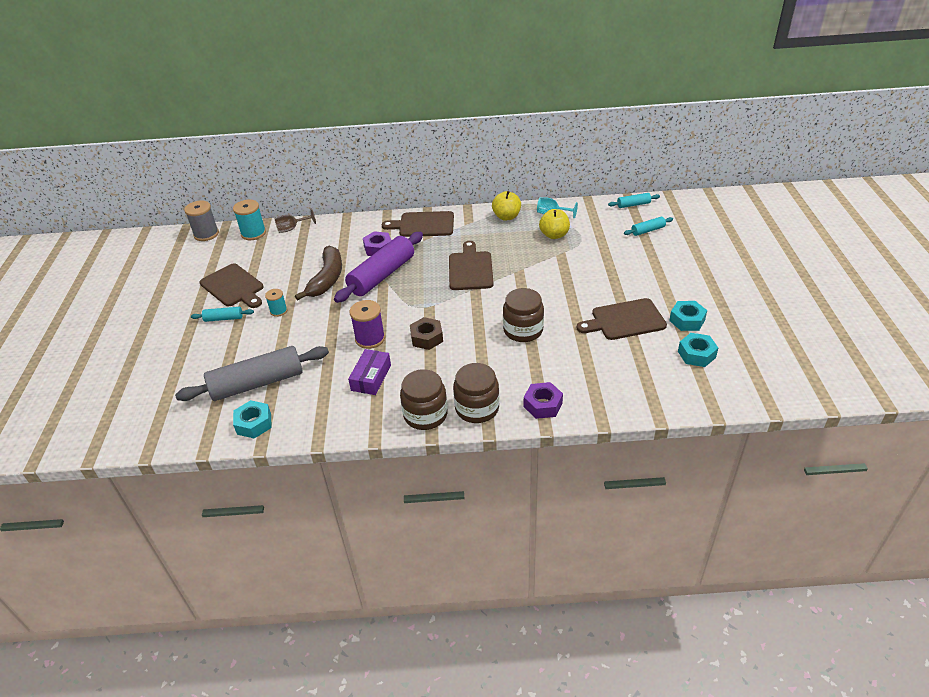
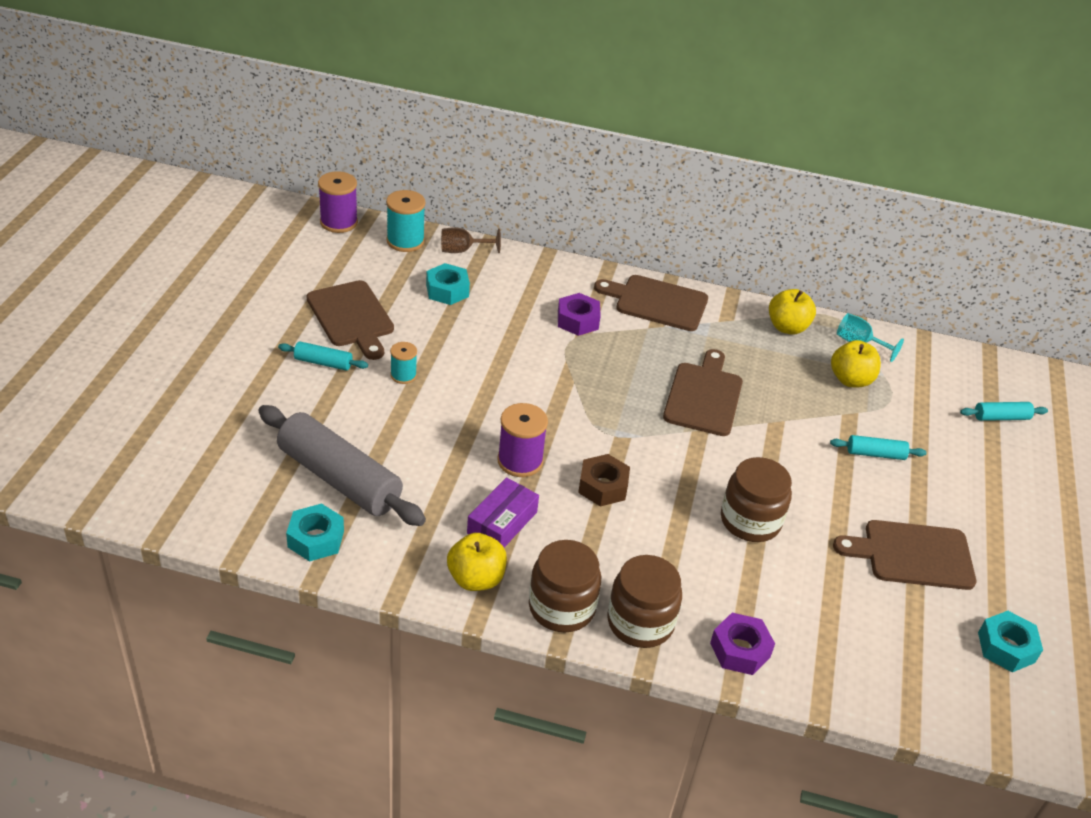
camera: 10 degrees right, 0 degrees up
(206, 234) = (339, 222): grey spool -> purple spool
(257, 383) = (339, 478): grey rolling pin -> grey rolling pin turned 45 degrees clockwise
(327, 279) = (488, 346): brown banana -> none
(366, 415) = (476, 579): none -> yellow apple
(382, 275) = (569, 365): purple rolling pin -> none
(633, 205) = (993, 367): turquoise rolling pin -> turquoise rolling pin (875, 454)
(687, 320) = (1011, 586): turquoise nut -> turquoise nut (447, 290)

